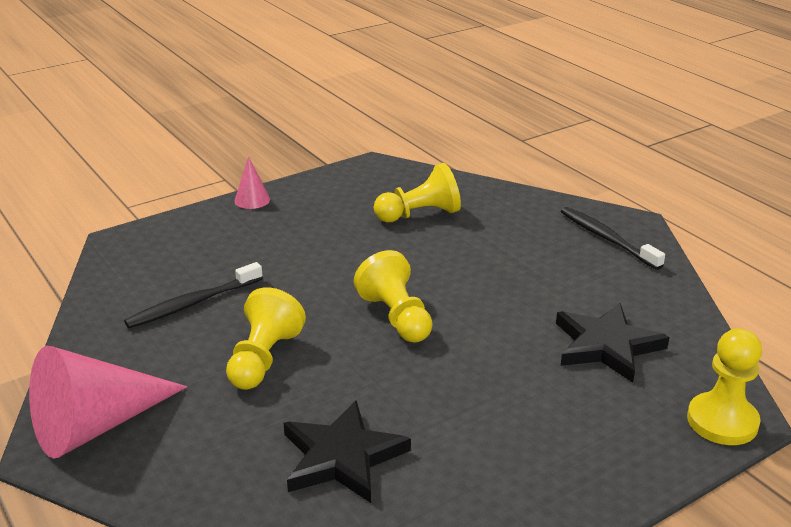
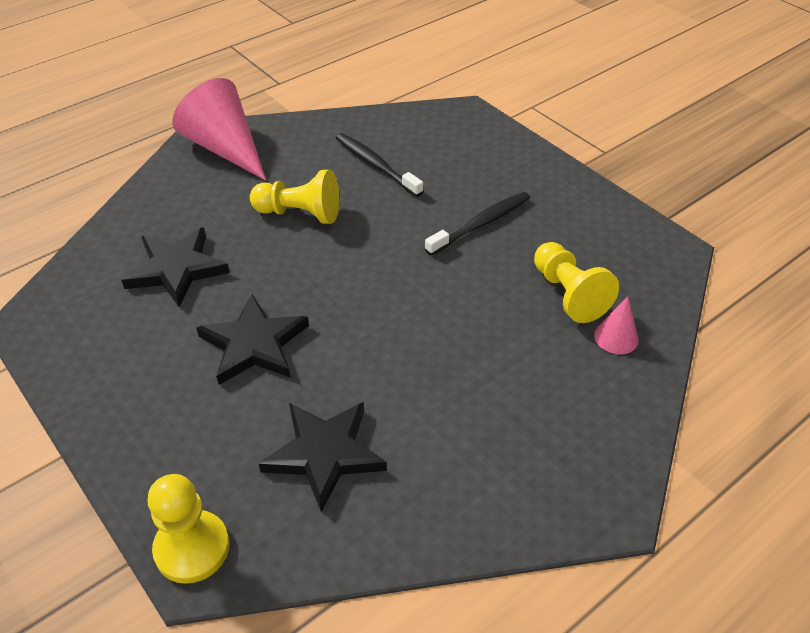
camera: 85 degrees right, 15 degrees up
(252, 200) = (561, 172): pink cone -> pink cone (616, 337)
(396, 317) = (365, 287): yellow pawn -> none
(472, 390) = (254, 344): none -> black star
(607, 238) = (559, 473): black toothbrush -> black toothbrush (481, 224)

